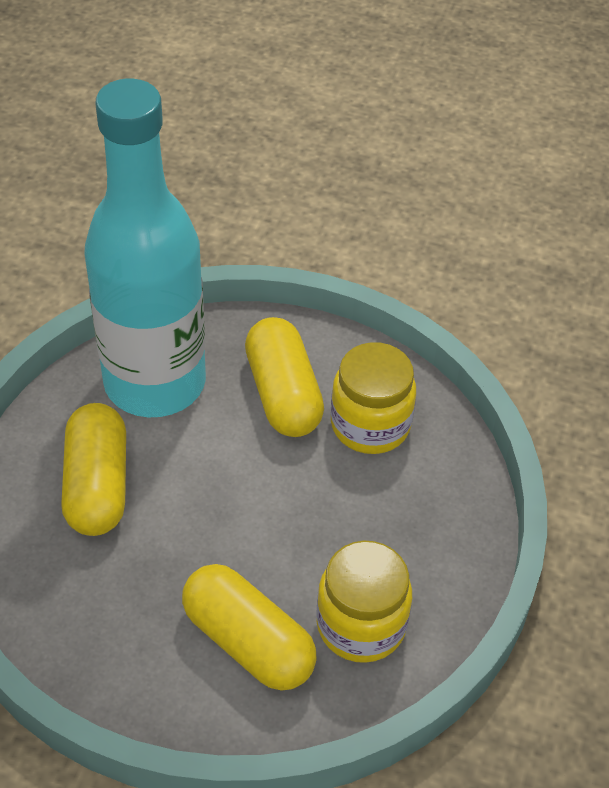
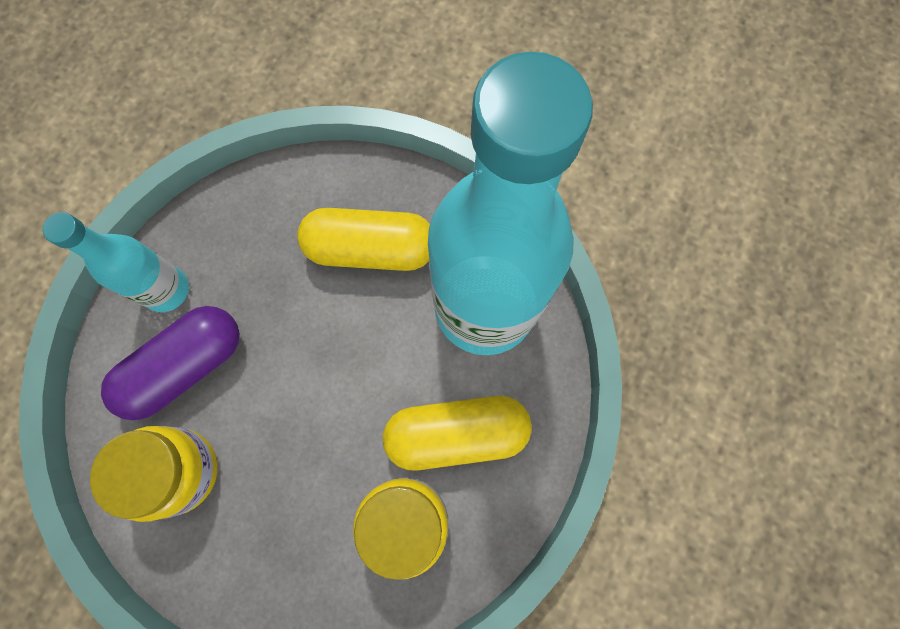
camera: 100 degrees right, 25 degrees up
(159, 680) = (167, 290): none -> turquoise bottle
(248, 641) = (185, 366): yellow capsule -> purple capsule

